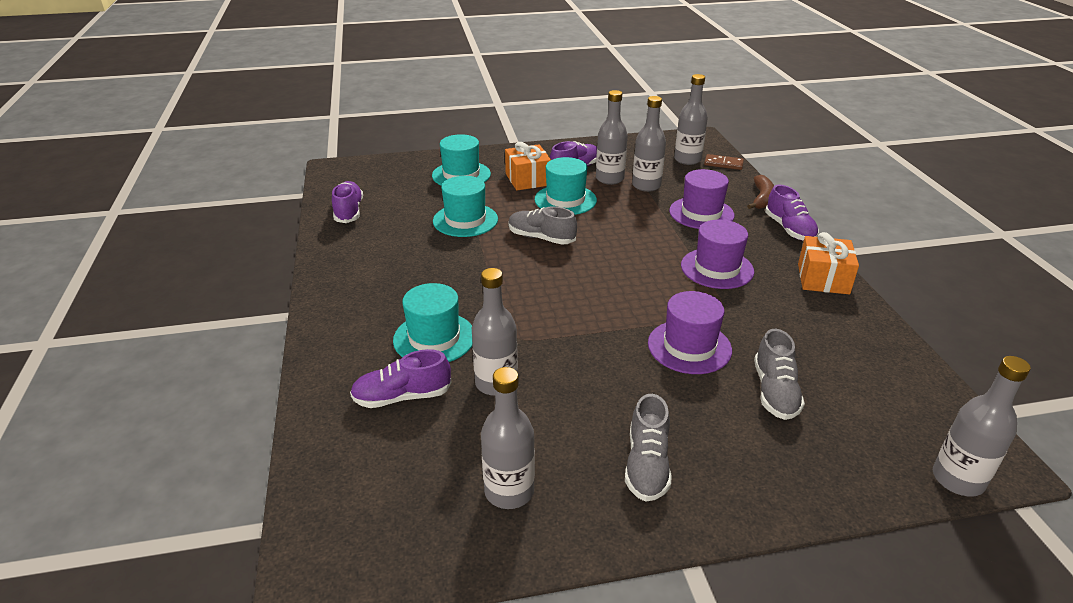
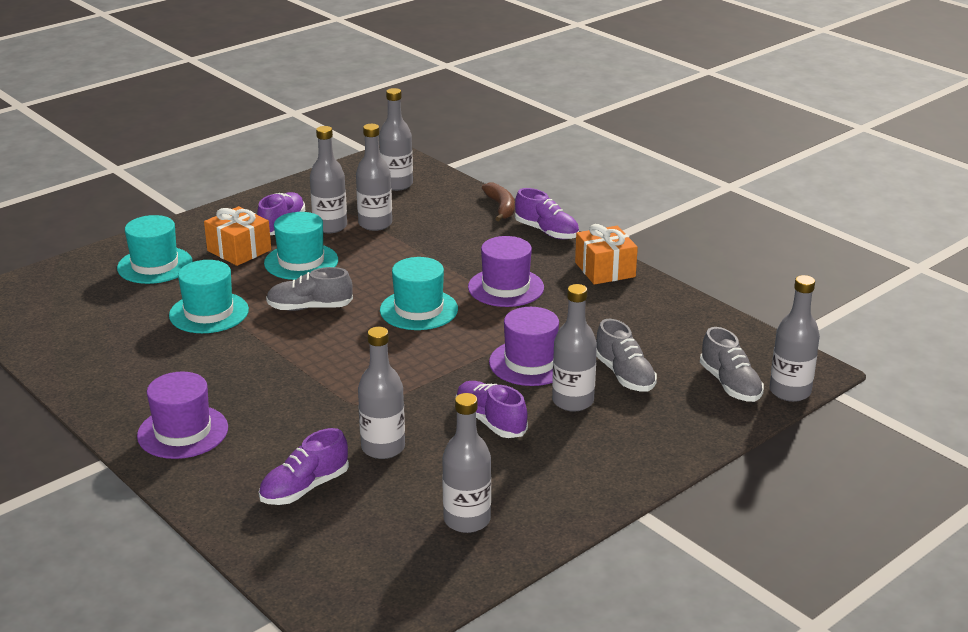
camera: 30 degrees left, 5 degrees down
(349, 211) = (59, 341): purple shoe -> purple shoe (490, 421)
(434, 338) = (287, 431): turquoise hat -> turquoise hat (419, 310)
(647, 465) = (562, 462): grey shoe -> grey shoe (730, 384)
(701, 213) = (453, 238): purple hat -> purple hat (183, 432)
(703, 401) = (573, 401): none -> grey bottle
(723, 164) = (437, 180): brown domino -> none

